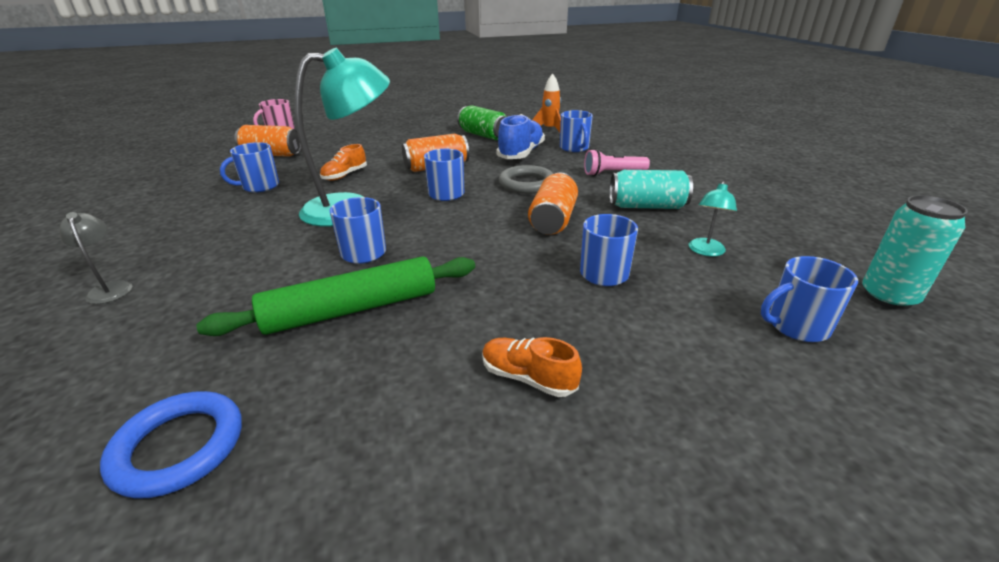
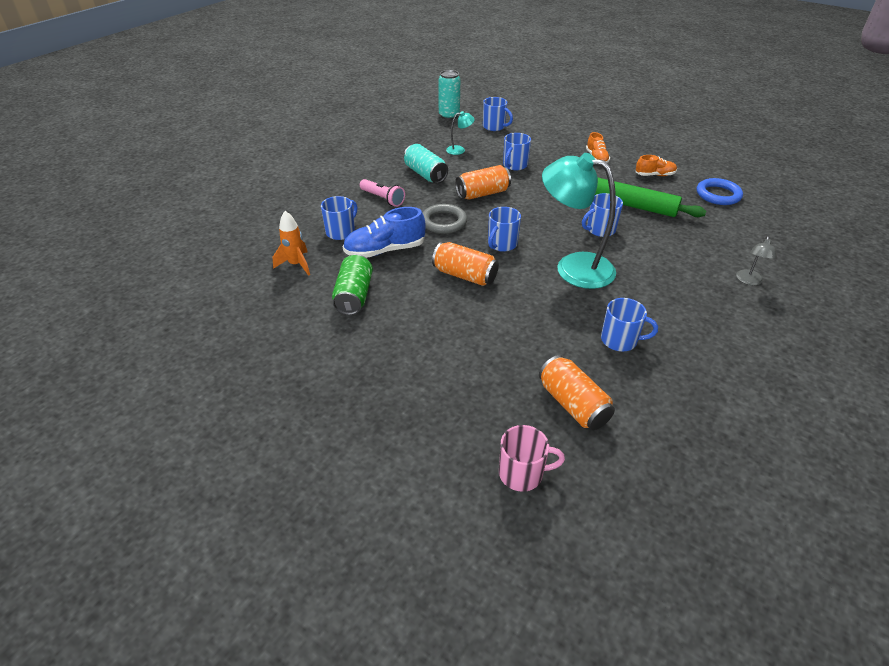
camera: 130 degrees left, 10 degrees up
(345, 175) = (541, 311): orange shoe -> orange shoe (654, 175)

